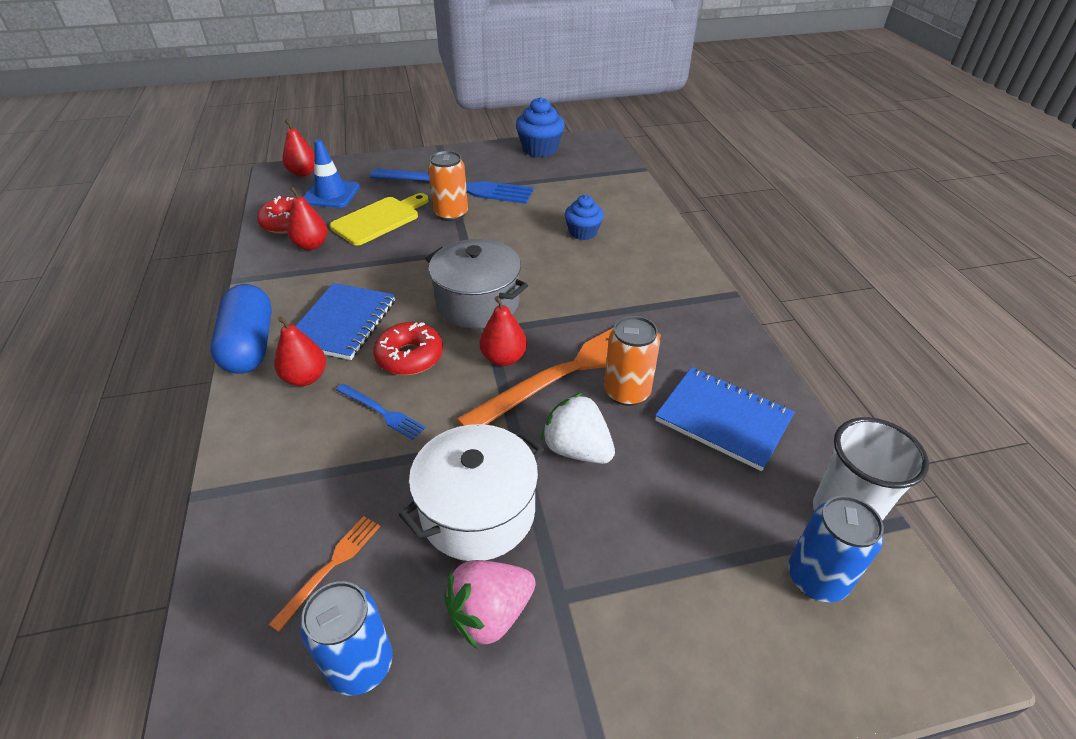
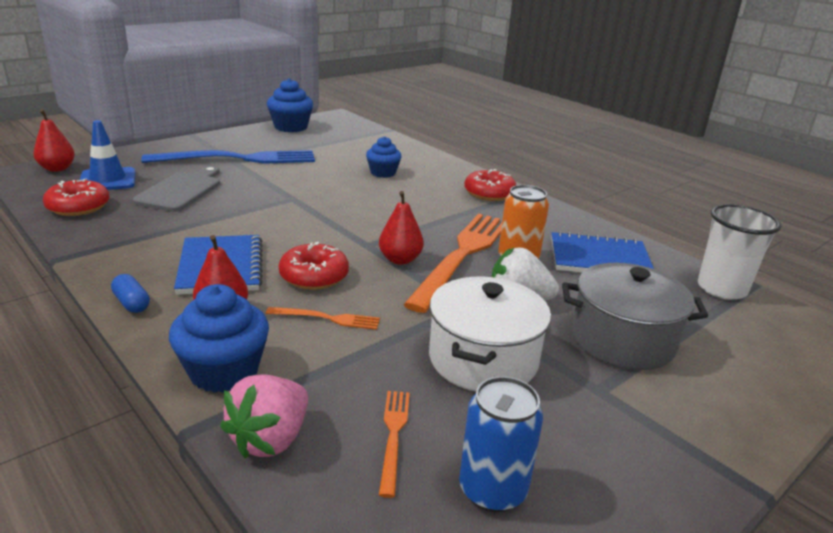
camera: 30 degrees left, 15 degrees down
(250, 345) = (132, 303): blue capsule -> blue capsule, size x0.45
(260, 443) = (224, 371): none -> blue cupcake
(311, 245) = (125, 219): red pear -> none
(379, 219) = (181, 190): yellow cutting board -> grey cutting board
(381, 412) = (327, 318): blue fork -> orange fork
(451, 214) = (252, 177): orange can -> none
(478, 303) = (339, 230): grey pot -> grey pot (622, 340)
(490, 614) = (561, 418): pink strawberry -> pink strawberry (270, 439)
(676, 287) = (489, 193): none -> red donut
(816, 578) = (742, 326): blue can -> none

